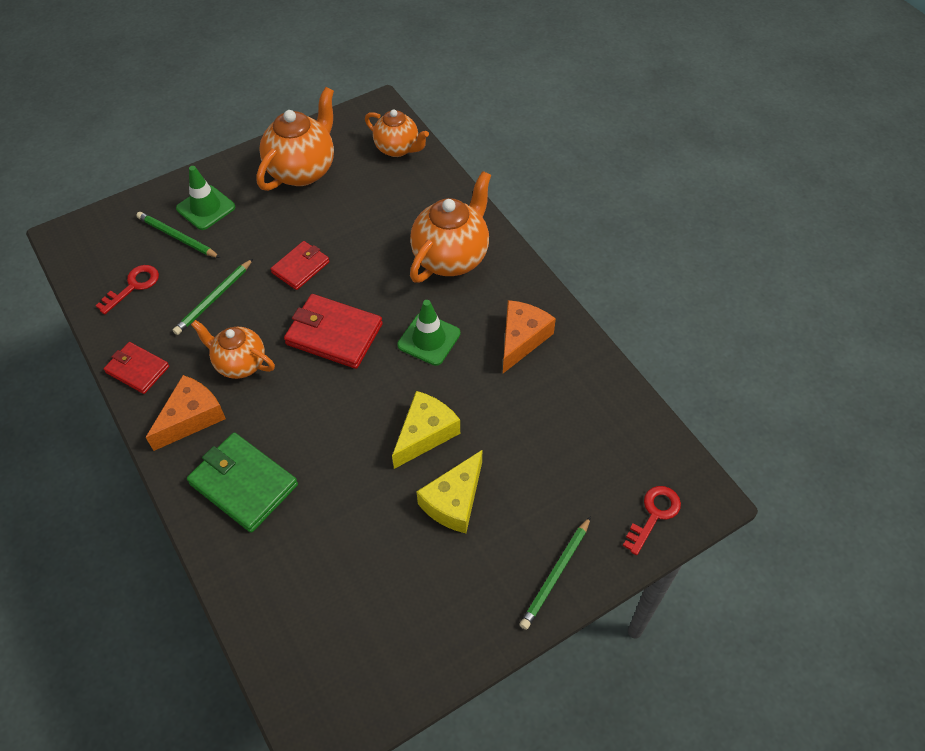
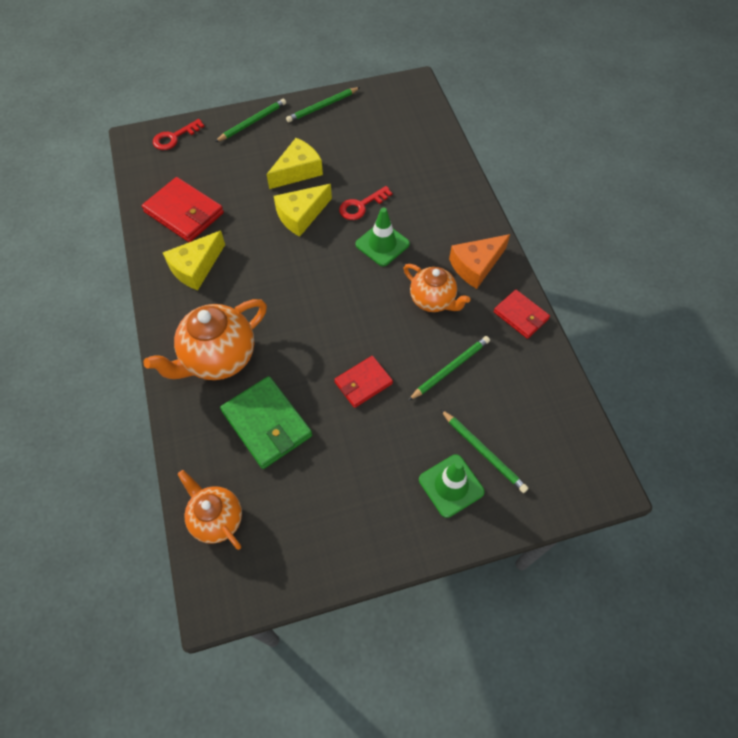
camera: 165 degrees left, 5 degrees up
(133, 286) = (528, 402): red key -> red key (361, 206)
(243, 484) = (440, 211): green wallet -> green wallet (267, 424)
(302, 170) = (334, 514): orange teapot -> none
(334, 334) = (348, 308): red wallet -> red wallet (184, 213)
(429, 339) = (270, 285): green traffic cone -> green traffic cone (382, 244)
(459, 637) = (322, 106): none -> green pencil
(522, 339) = (196, 267): orange cheese -> yellow cheese

